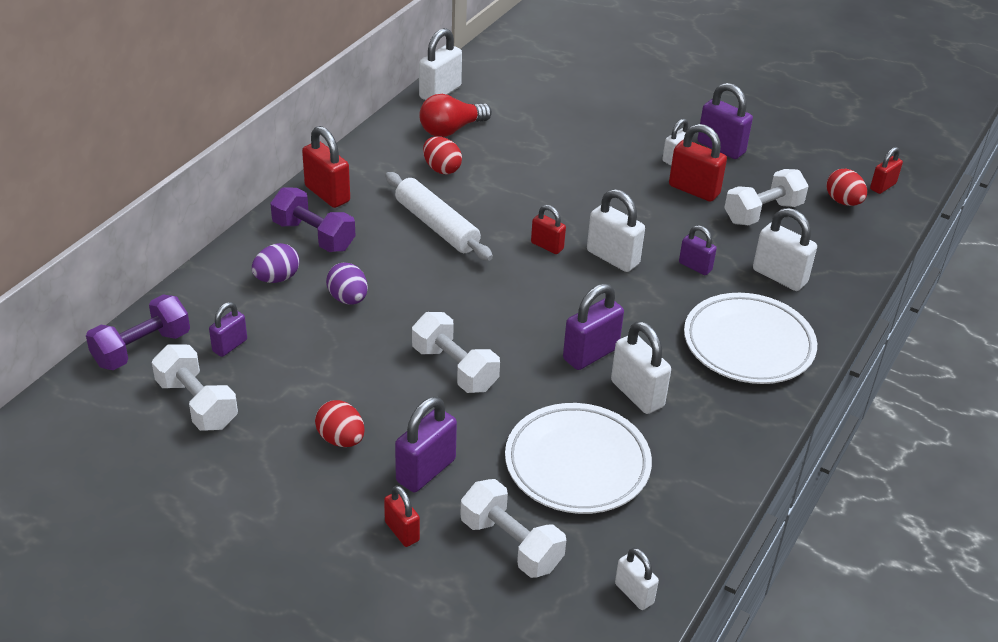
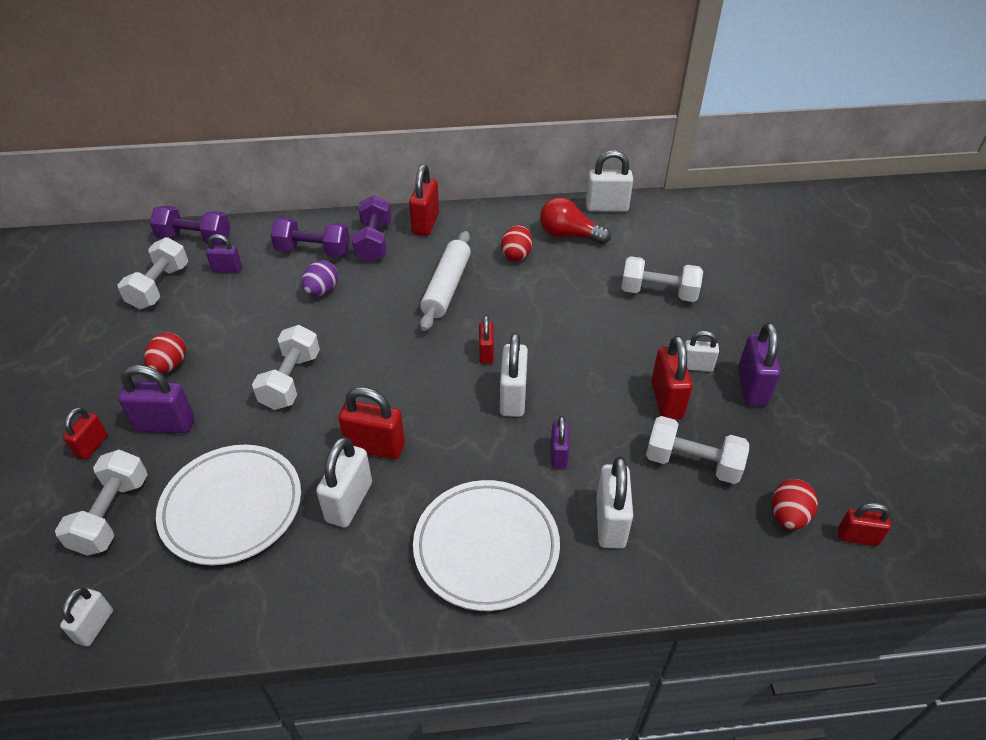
camera: 55 degrees right, 5 degrees up
(277, 278) = (313, 251): purple egg -> purple dumbbell
(578, 129) = (658, 293): none -> white dumbbell
(590, 354) = (375, 447): purple padlock -> red padlock

